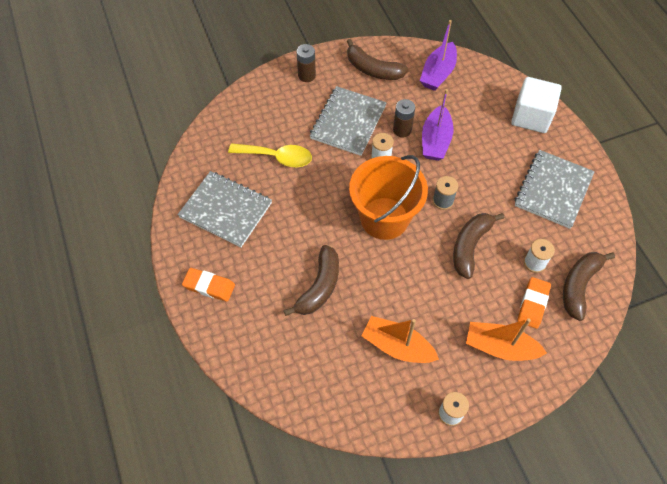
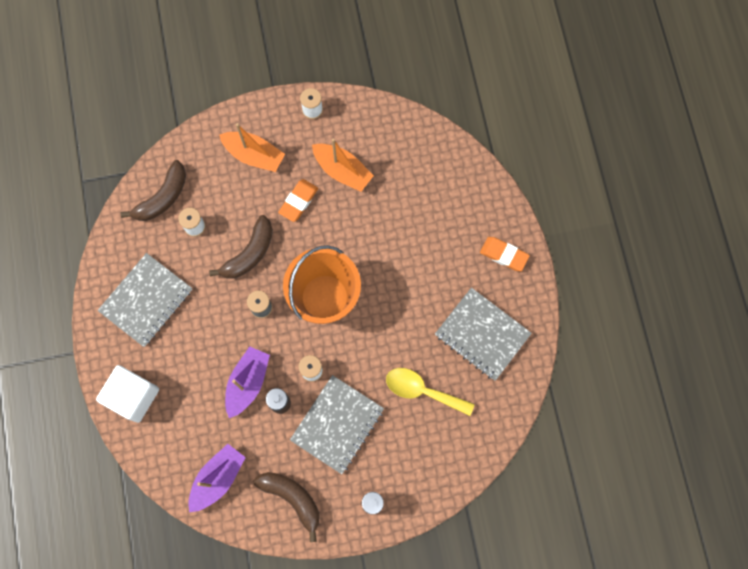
camera: 170 degrees left, 15 degrees up
(319, 287) = (401, 237): brown banana -> none
(533, 304) = (211, 188): orange eraser -> orange eraser (298, 201)

